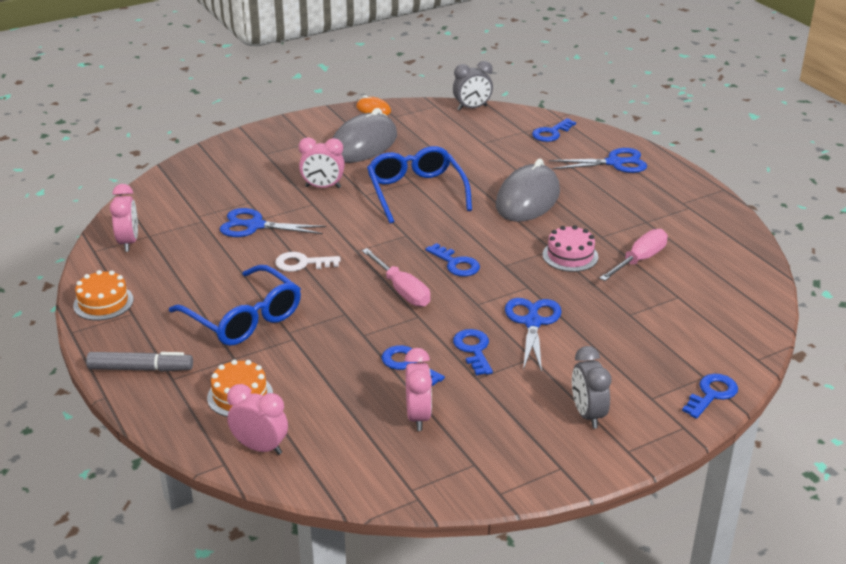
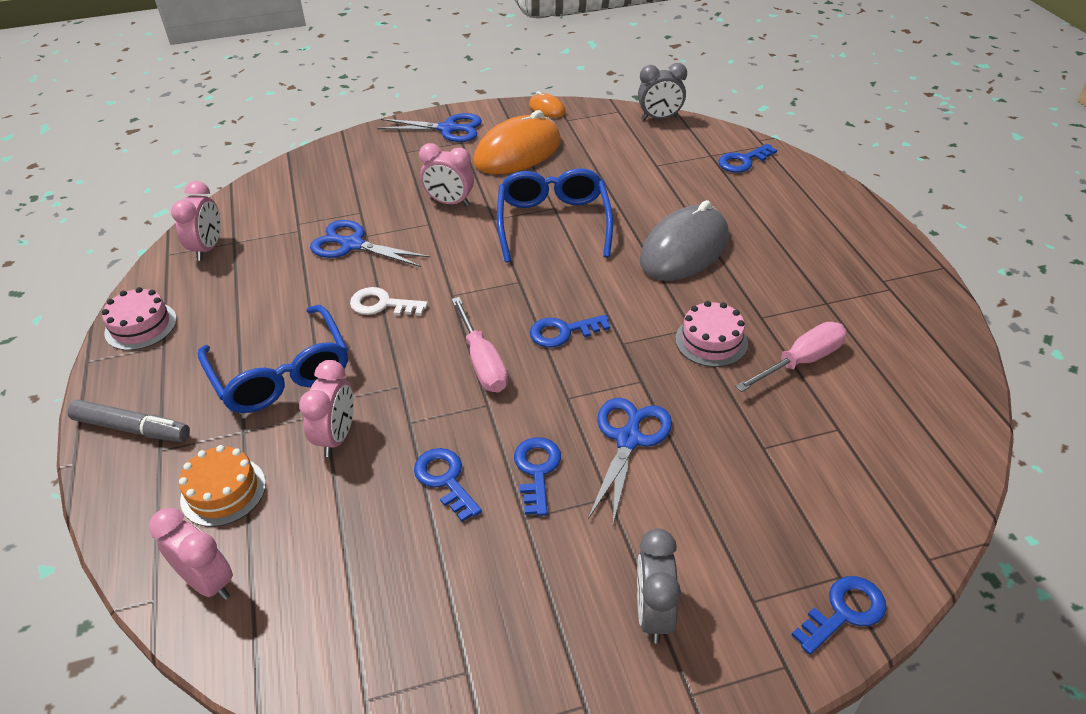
camera: 15 degrees right, 10 degrees up
(103, 302) = (141, 326): orange cake -> pink cake
(363, 144) = (518, 152): grey mouse -> orange mouse
(418, 416) = (424, 570): pink clock -> pink clock (337, 437)
(456, 264) = (563, 332): blue key -> blue key turned 105 degrees clockwise
(614, 163) = (809, 211): blue scissors -> blue scissors (448, 129)

